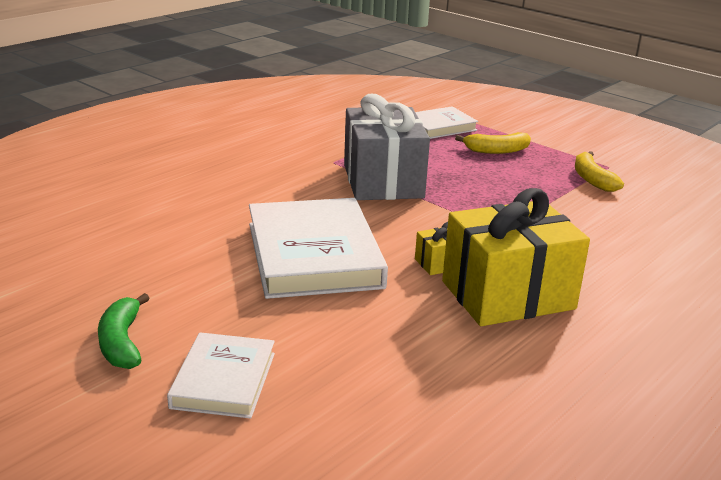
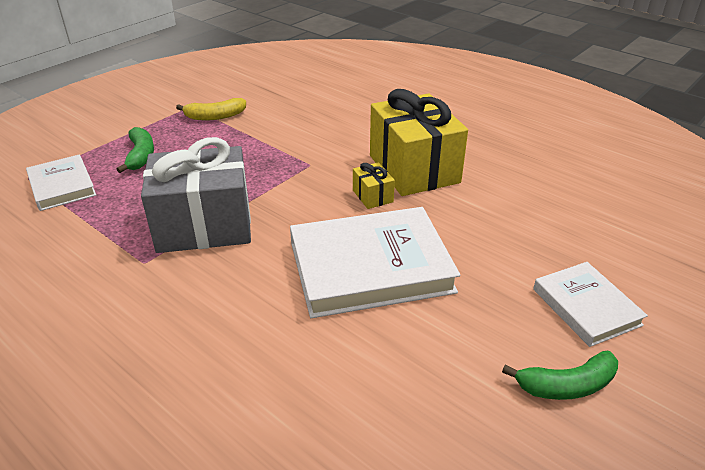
camera: 90 degrees left, 10 degrees up
(223, 380) = (586, 307): white book -> white book turned 60 degrees clockwise
(496, 151) = (141, 156): yellow banana -> green banana

